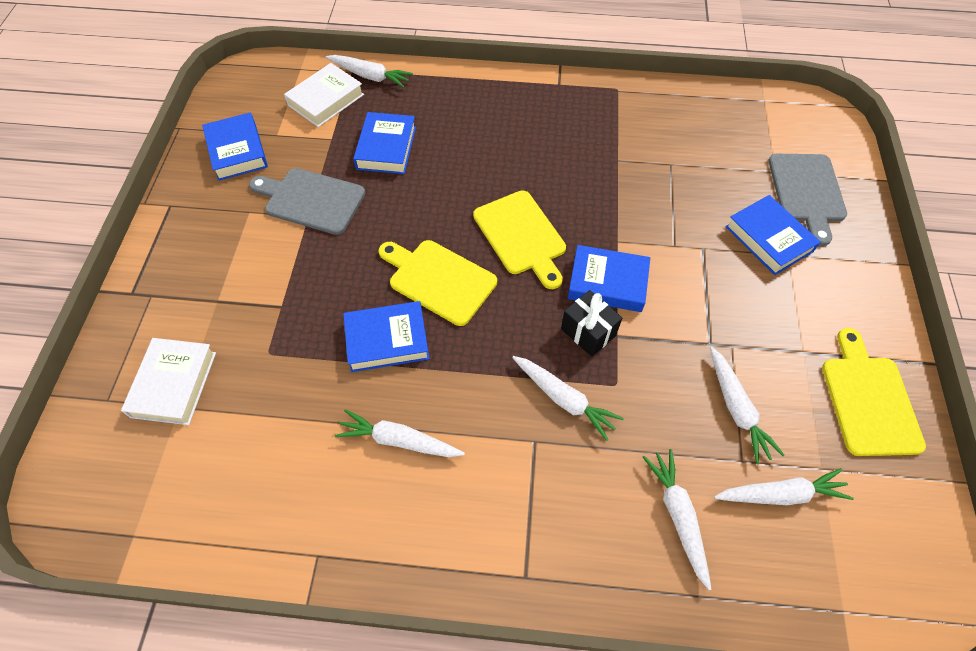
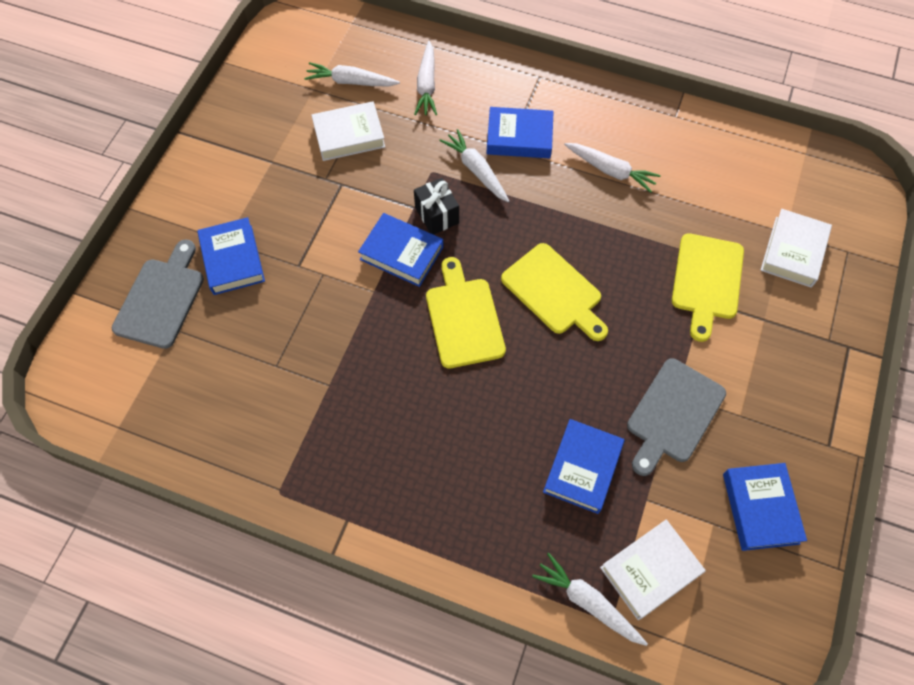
camera: 165 degrees left, 5 degrees up
(311, 200) = (673, 414): grey cutting board -> grey cutting board turned 90 degrees clockwise
(387, 340) = (610, 247): blue book -> blue book (519, 137)
(737, 409) = (349, 135): white carrot -> white book
(868, 400) = (248, 120): yellow cutting board -> yellow cutting board (706, 281)

